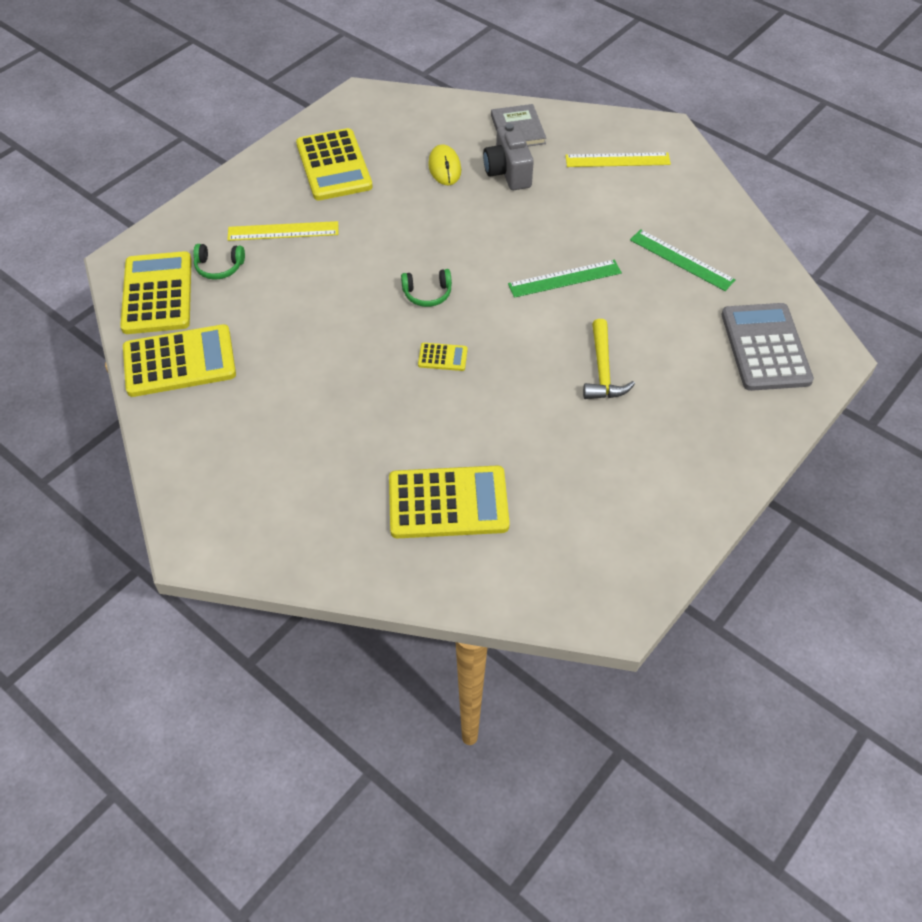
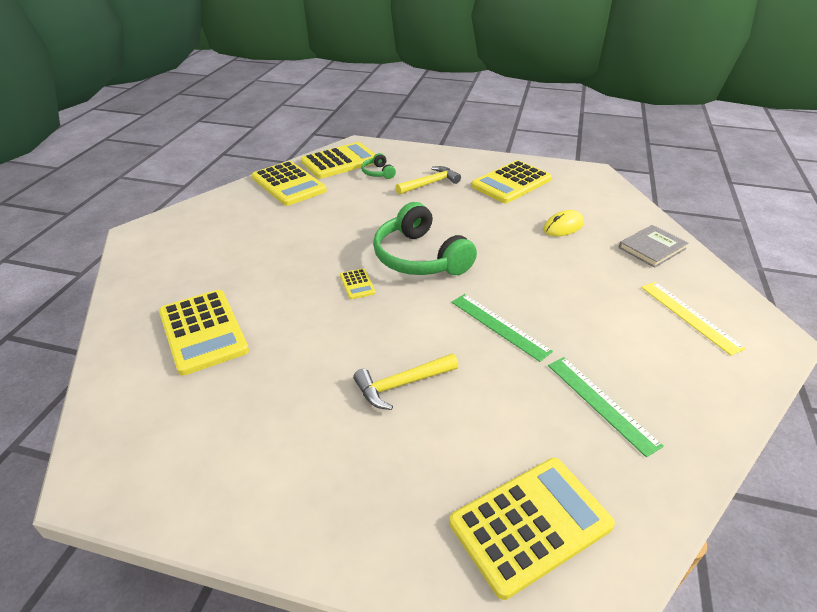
camera: 65 degrees right, 15 degrees down
(283, 231) = (430, 183): yellow ruler -> yellow hammer
(427, 294) = (419, 257): green headphones -> green headphones, size x2.20
(508, 172) = (595, 257): grey camera -> none
(681, 260) = (601, 403): green ruler -> green ruler turned 45 degrees counterclockwise
(765, 347) = (530, 524): grey calculator -> yellow calculator

